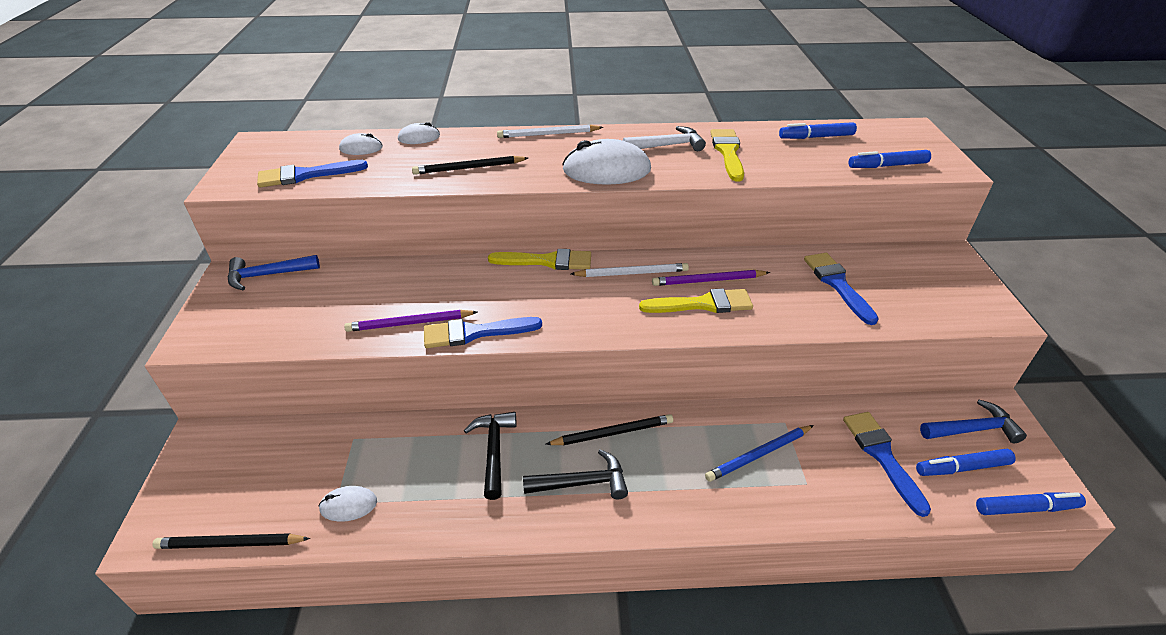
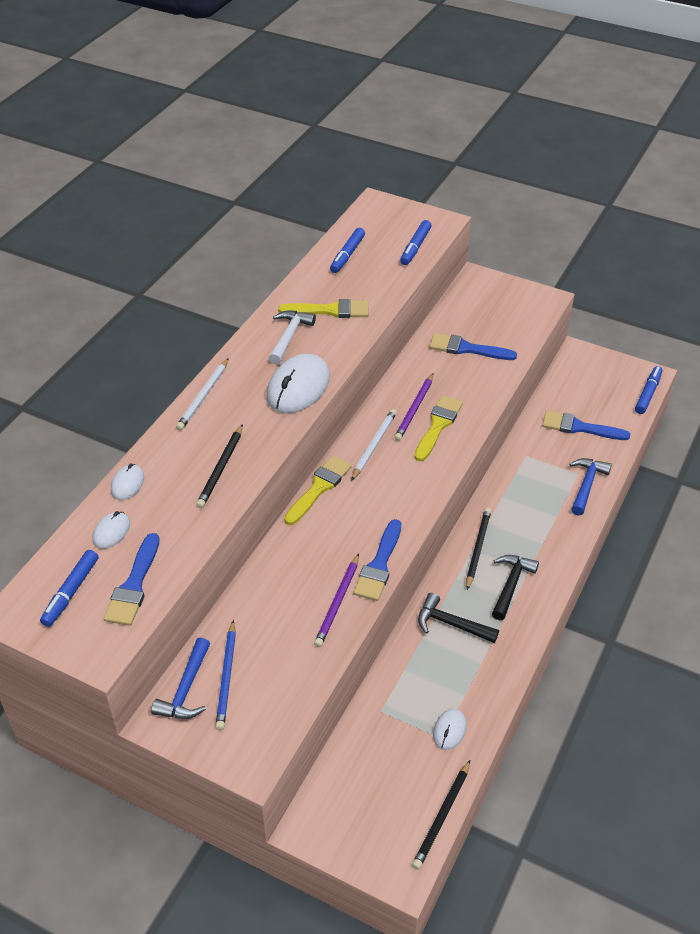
camera: 60 degrees left, 5 degrees up
(728, 152) = (329, 310): yellow brush -> yellow brush turned 150 degrees clockwise
(759, 455) = (543, 483): blue pencil -> blue pencil (227, 677)
(962, 467) = (608, 399): blue marker -> blue marker (71, 592)
(973, 429) = (585, 375): blue hammer -> blue hammer (586, 485)

